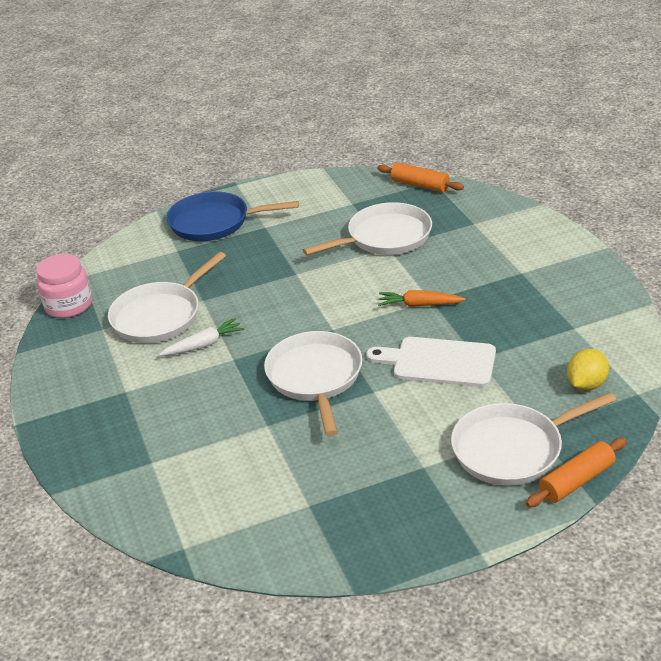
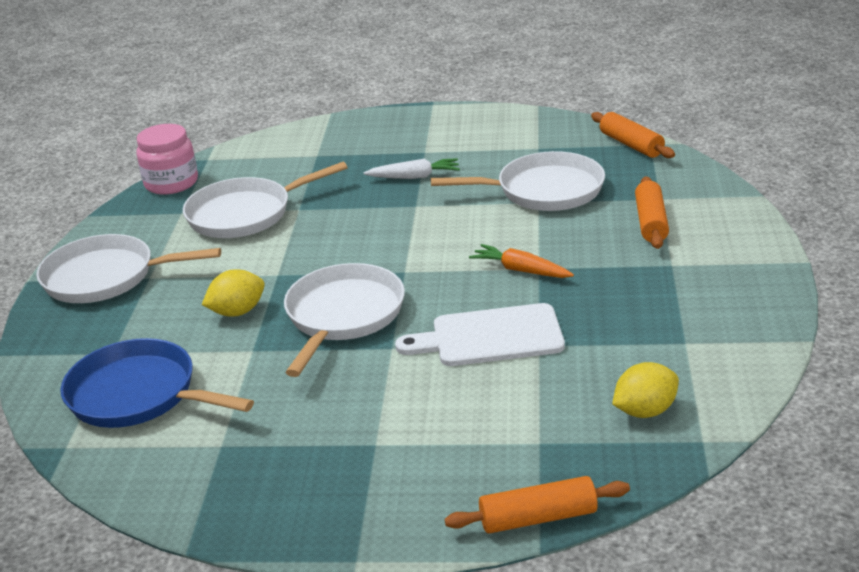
camera: 25 degrees right, 5 degrees down
(204, 345) = (261, 253): white carrot -> white carrot (414, 177)
(214, 222) = (377, 136): blue pan -> blue pan (138, 395)
(227, 398) = (237, 312): none -> yellow lemon
(439, 362) = (490, 337): white cutting board -> white cutting board turned 45 degrees counterclockwise
(482, 243) = (651, 222): none -> orange rolling pin
(512, 449) = (492, 457): white pan -> white pan (106, 277)

